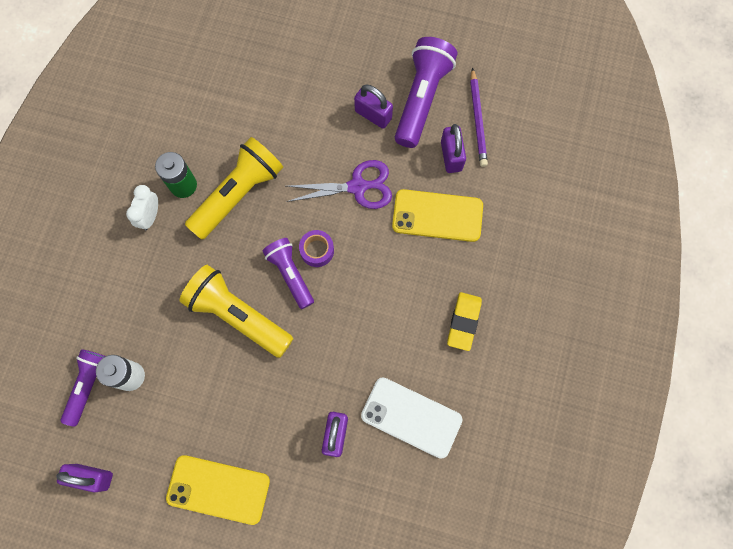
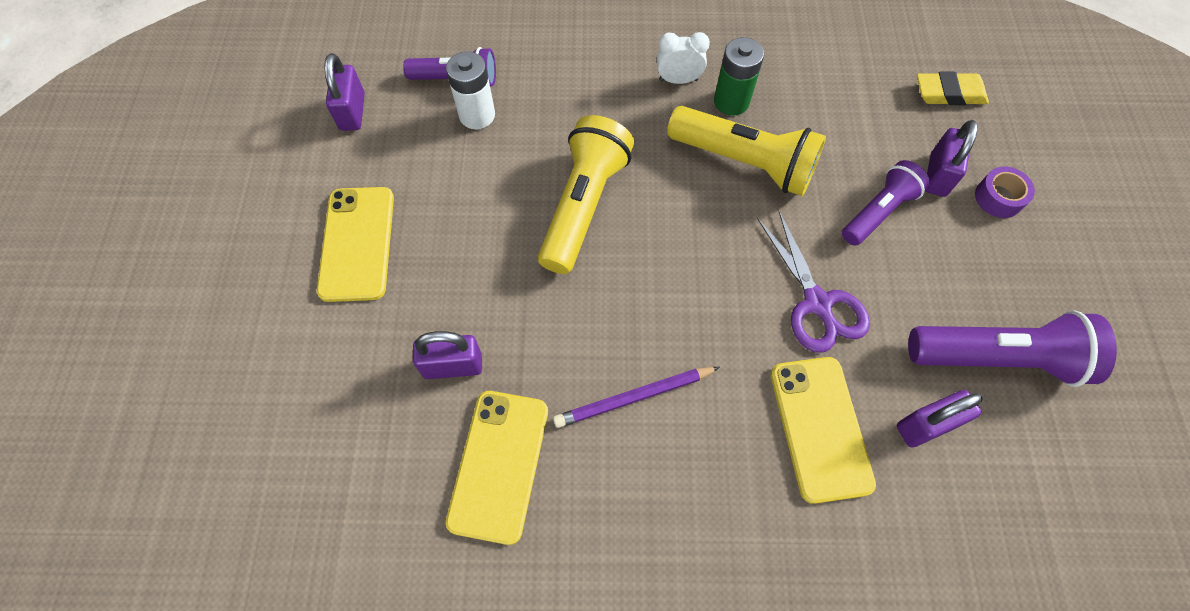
camera: 75 degrees right, 10 degrees down
(290, 274) = (659, 251): purple flashlight -> purple flashlight (878, 212)
(317, 250) = (703, 275): purple tape -> purple tape (998, 198)
(373, 115) = (936, 296): purple padlock -> purple padlock (937, 175)
(411, 417) = (499, 465): white phone -> yellow phone
(463, 322) = (666, 510): yellow eraser -> yellow eraser (949, 93)
(477, 120) = (1007, 453): purple pencil -> purple pencil (634, 397)

